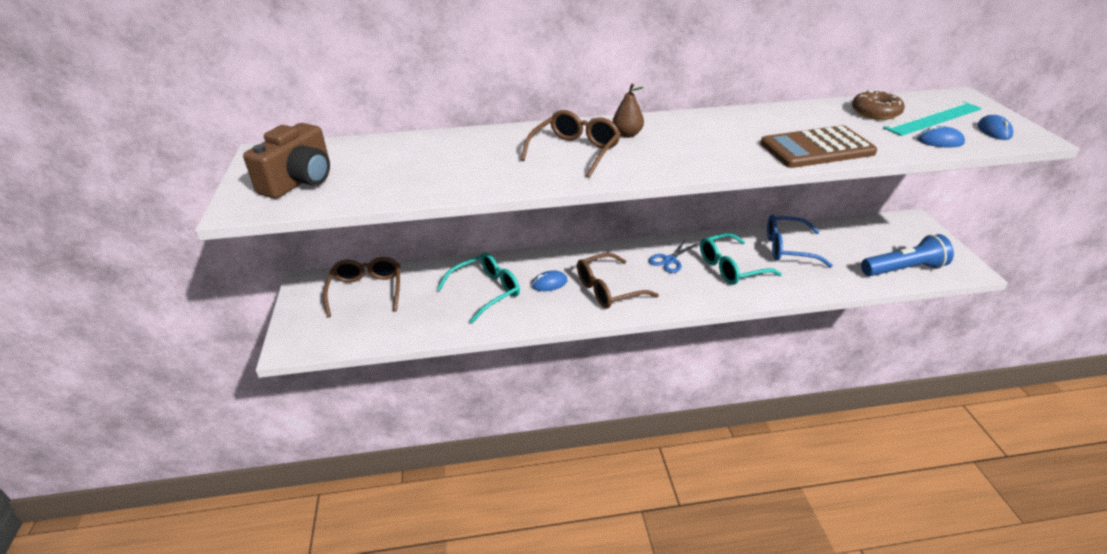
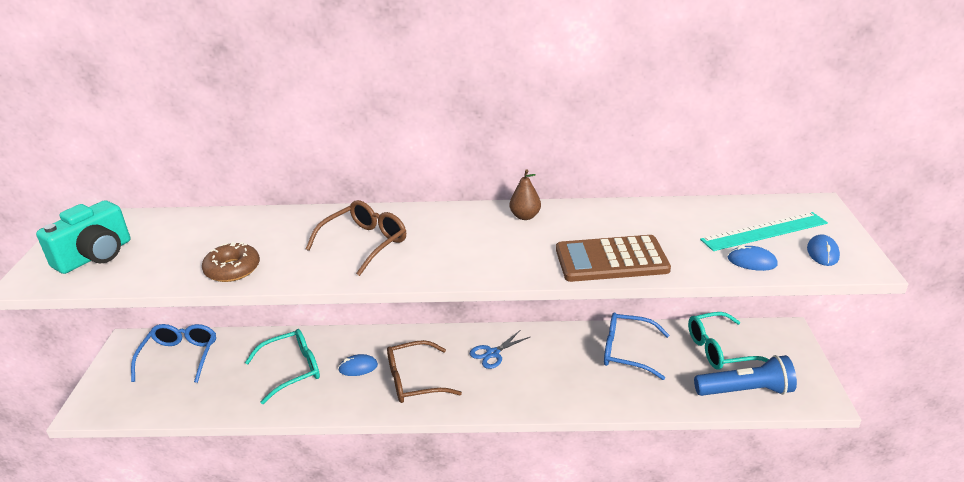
camera: 10 degrees right, 5 degrees down
(300, 181) = (95, 256): brown camera -> turquoise camera
(366, 291) = (179, 357): brown glasses -> blue glasses
(627, 134) = (428, 227): brown pear -> brown pear (525, 216)
(731, 267) = (554, 368): turquoise glasses -> turquoise glasses (720, 349)
(875, 112) = (705, 219): brown donut -> brown donut (232, 269)

